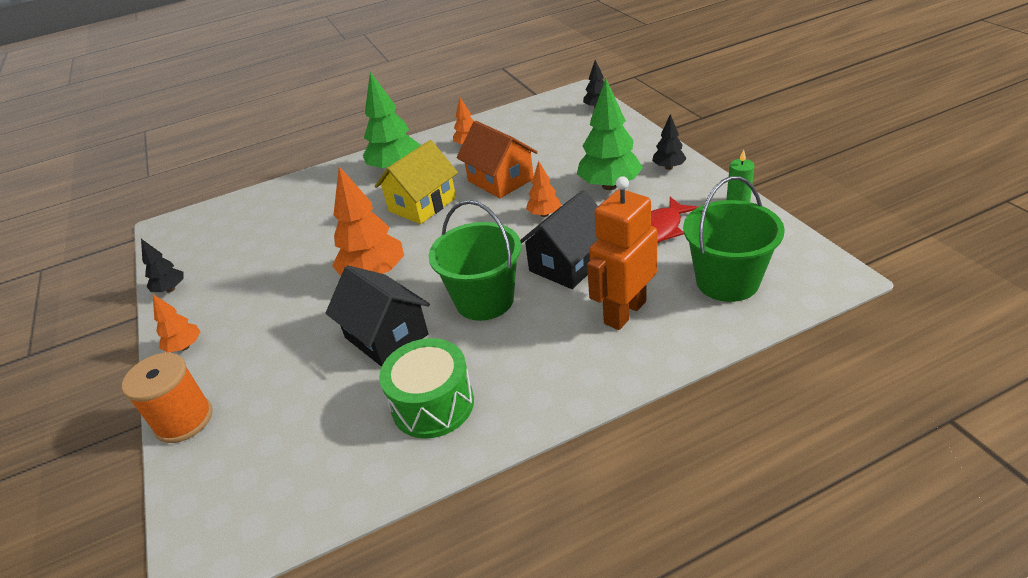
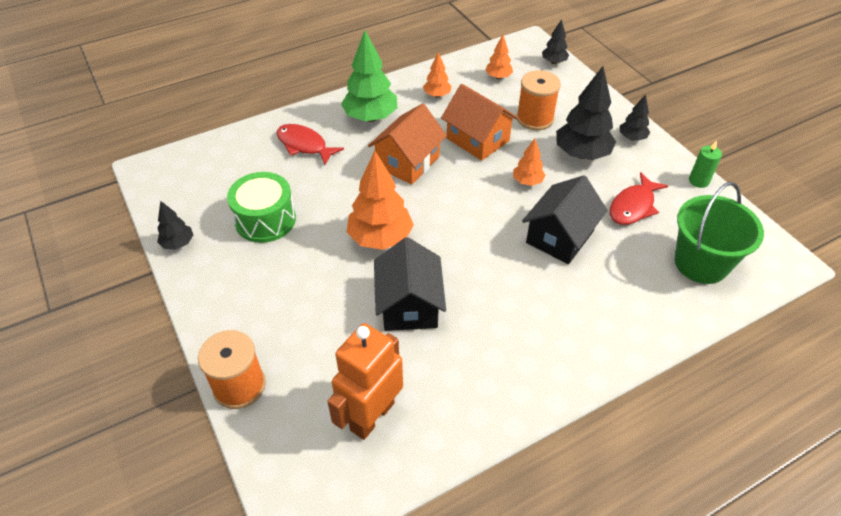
camera: 10 degrees left, 10 degrees up
(185, 347) = (214, 308): orange tree -> orange tree (498, 77)
(322, 197) = (304, 145): none -> red fish
(386, 336) = (409, 305): black house -> black house turned 45 degrees clockwise
(422, 205) = (408, 162): yellow house -> orange house
(433, 404) = (469, 375): green drum -> green drum (265, 220)
(484, 300) = (491, 271): green bucket -> none
(566, 157) = (535, 118): none -> orange spool
(609, 186) = (581, 154): green tree -> black tree
(624, 312) = (618, 290): orange robot -> orange robot (372, 416)

